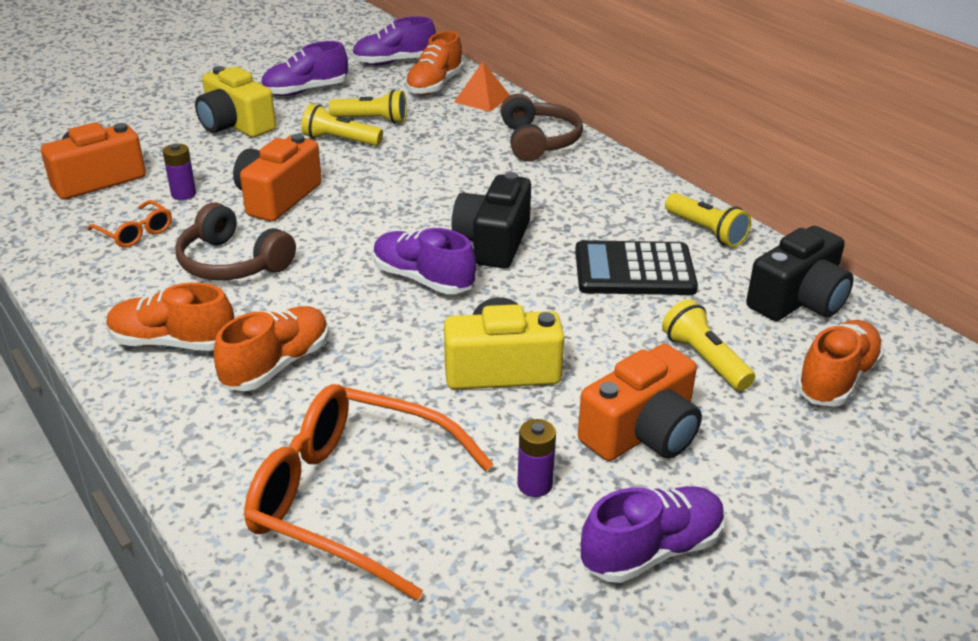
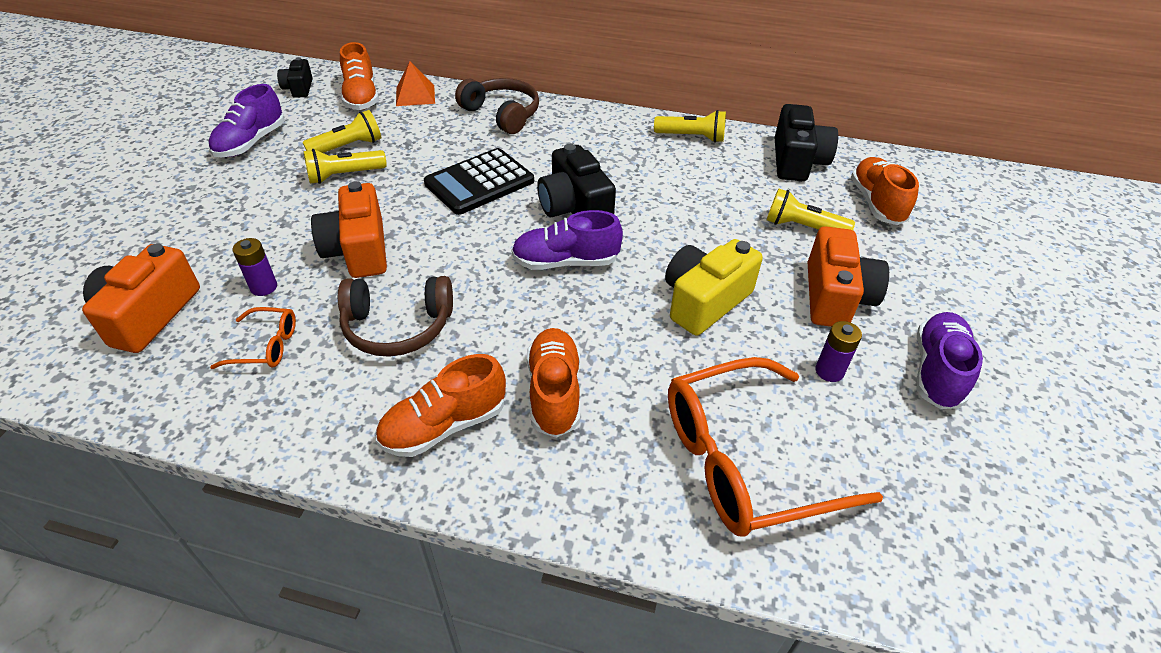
camera: 40 degrees left, 10 degrees up
(235, 125) = (224, 200): yellow camera -> none
(394, 62) = (299, 88): purple shoe -> black camera
(634, 270) = (688, 185): black calculator -> black calculator (479, 182)

